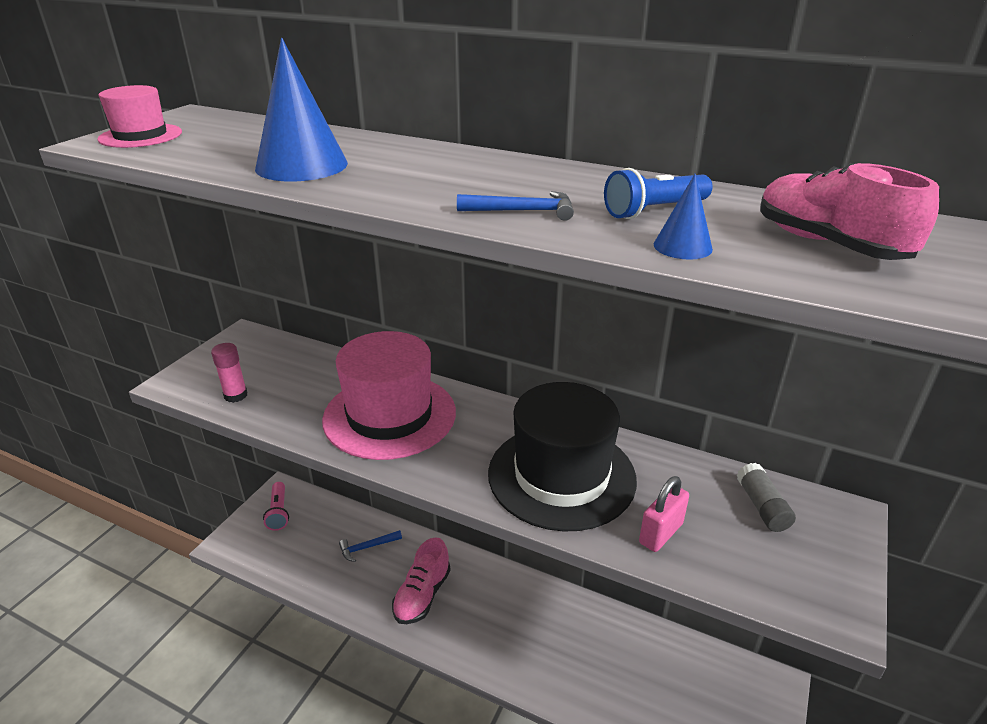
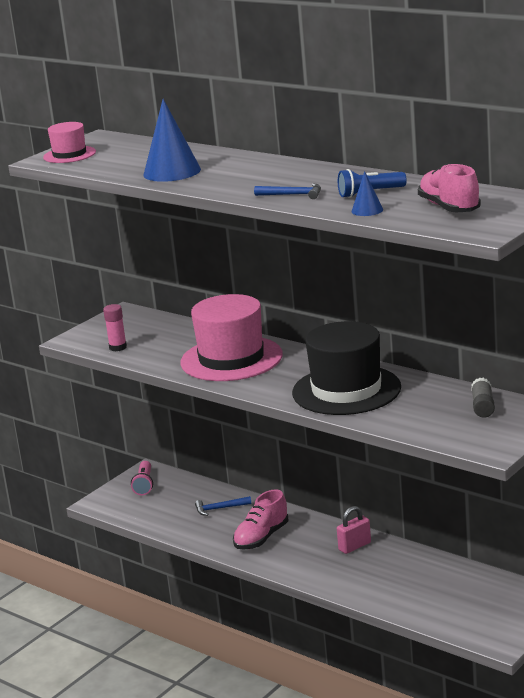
camera: 15 degrees right, 10 degrees down
(661, 533) = (400, 417): pink padlock -> pink padlock (354, 546)

